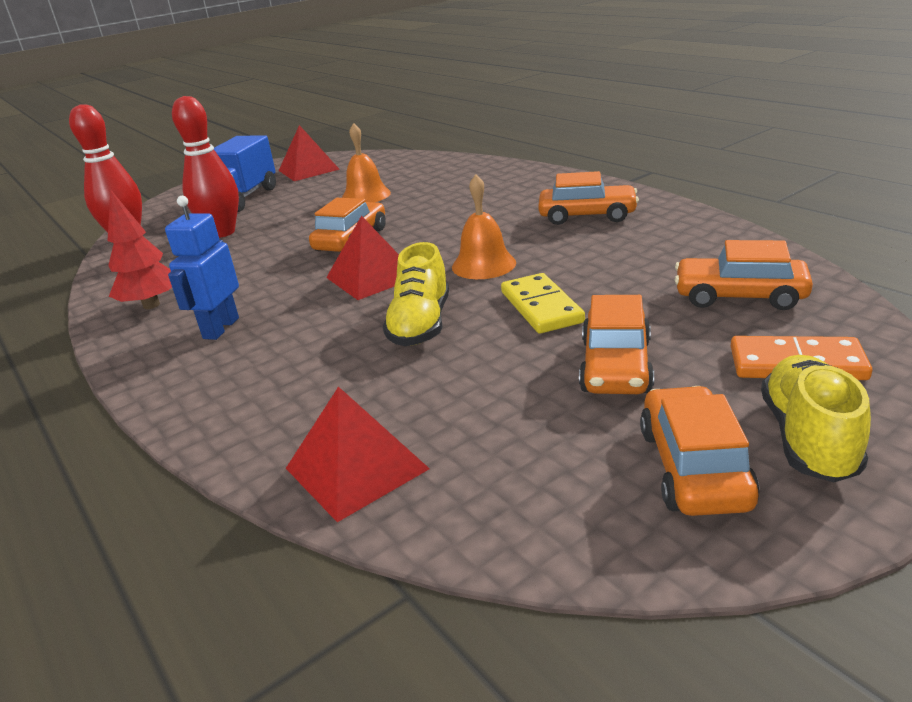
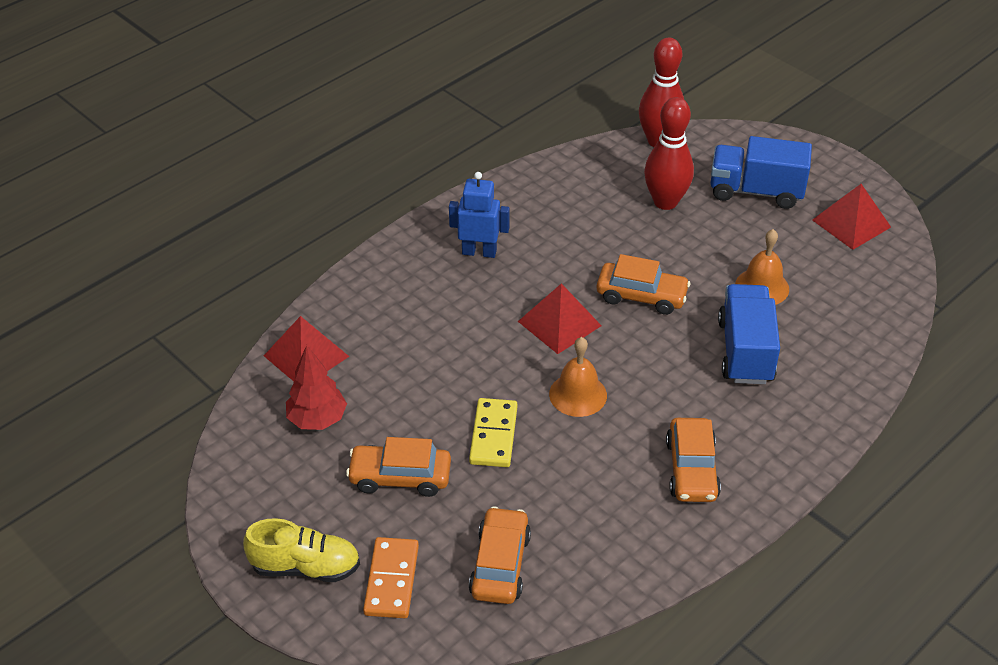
camera: 80 degrees right, 15 degrees up
(151, 305) = (520, 202): red tree -> red tree (317, 419)
(420, 325) = (472, 364): yellow shoe -> none
(443, 200) = (745, 351): none -> blue truck
(541, 307) = (493, 435): yellow domino -> yellow domino turned 60 degrees counterclockwise
(693, 467) = (286, 507): orange car -> none

